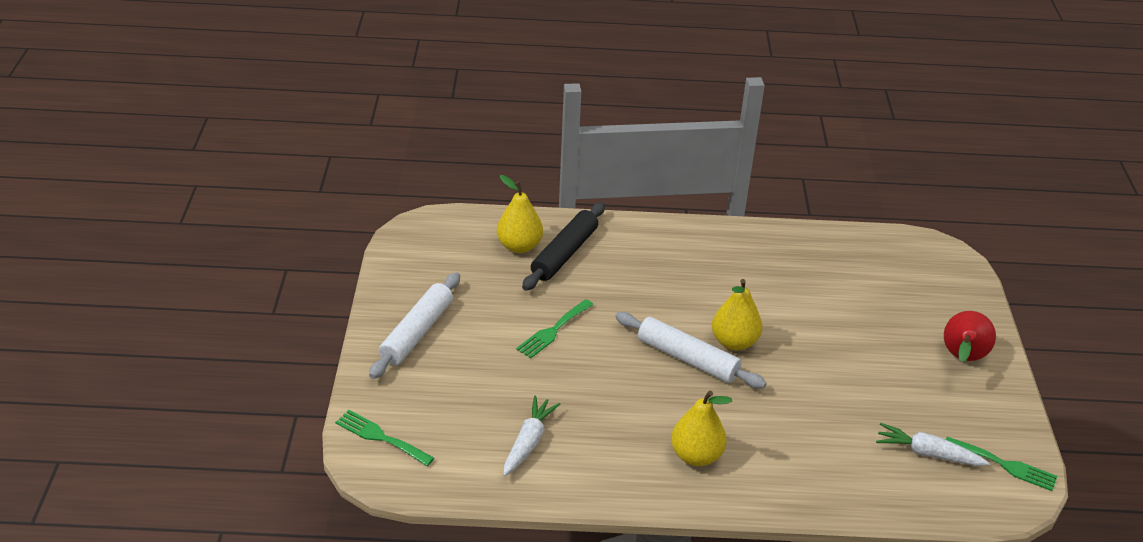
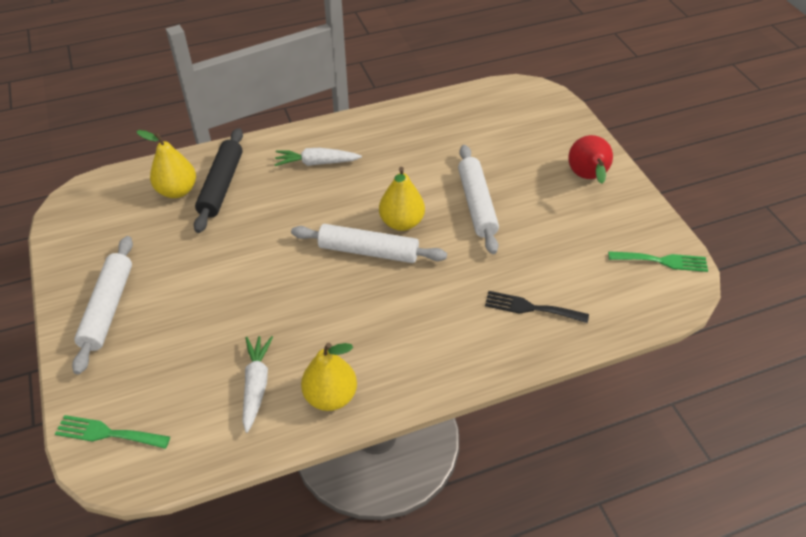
camera: 20 degrees left, 10 degrees up
(553, 331) = (238, 263): green fork -> none
(696, 456) = (413, 343): yellow pear -> yellow pear (330, 396)
(823, 348) = (476, 204): none -> white rolling pin
(834, 463) = (531, 308): none -> black fork
(927, 453) = (600, 272): white carrot -> white carrot (316, 163)

